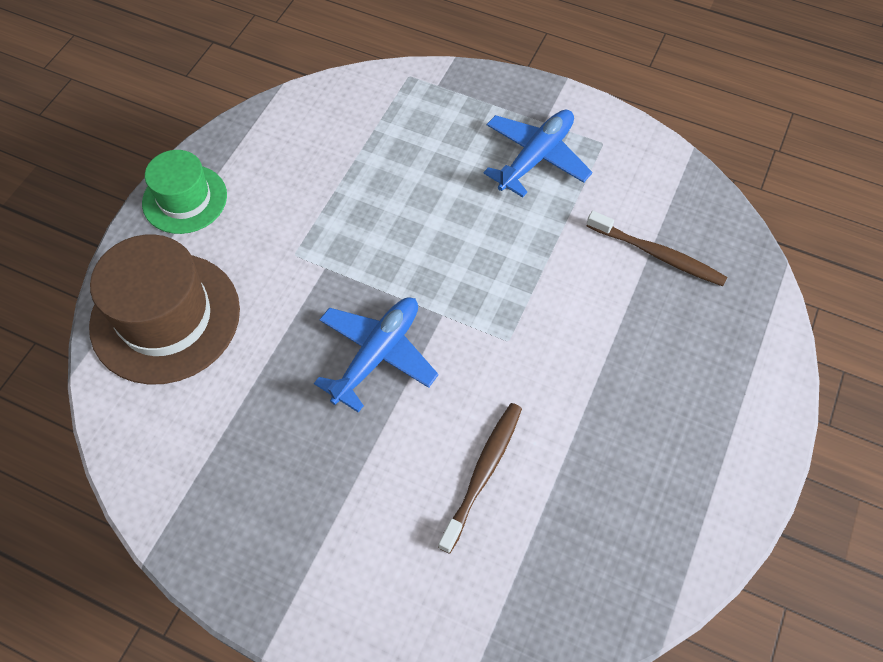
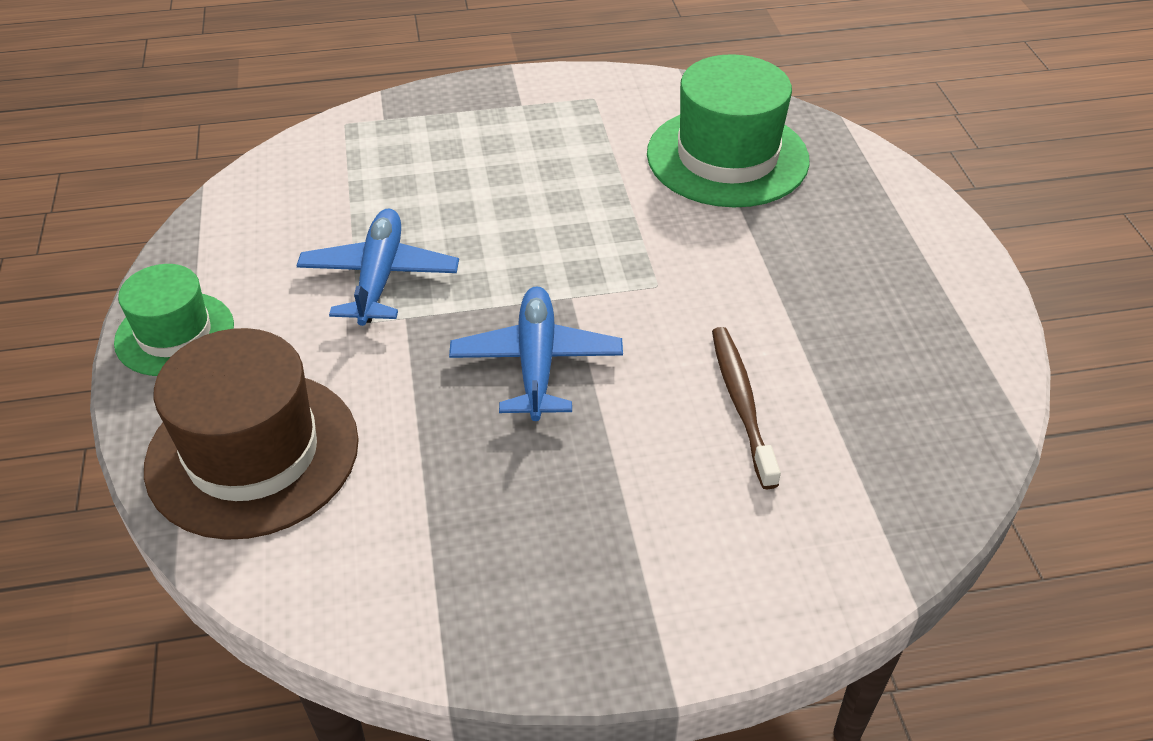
camera: 35 degrees left, 15 degrees down
(536, 157) = (541, 134): blue plane -> blue plane (379, 277)
(657, 255) = (727, 157): brown toothbrush -> green hat

